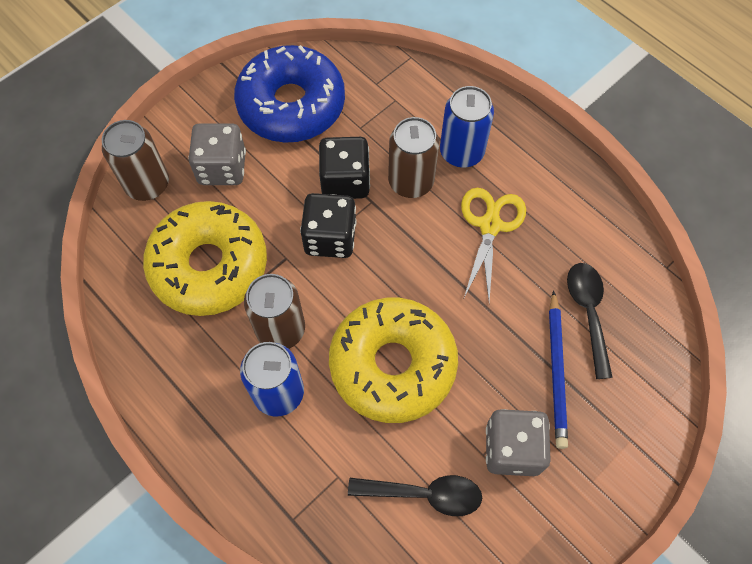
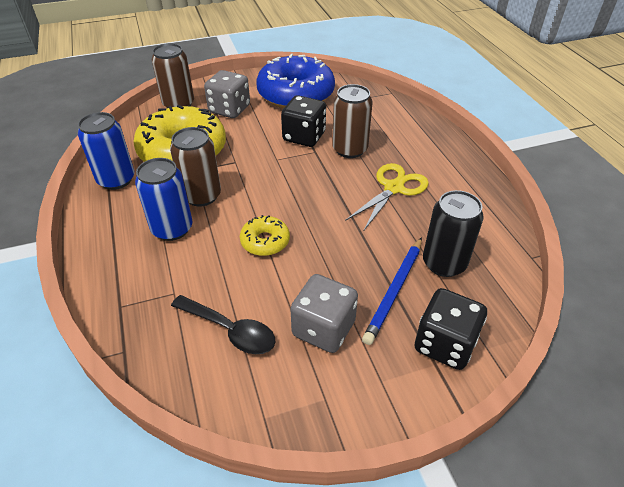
camera: 25 degrees right, 20 degrees down
(330, 238) = (272, 160): black dice -> black dice (445, 344)
(392, 365) = (265, 241): yellow donut -> yellow donut, size x0.47
(461, 152) = (397, 145): blue can -> blue can (116, 180)
(588, 313) = (444, 263): black spoon -> black can

